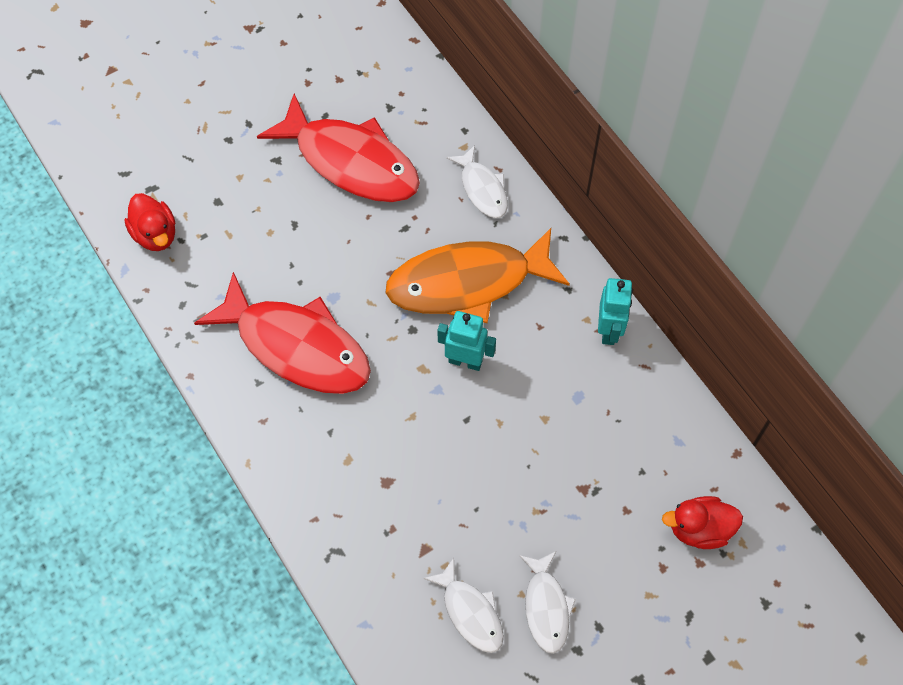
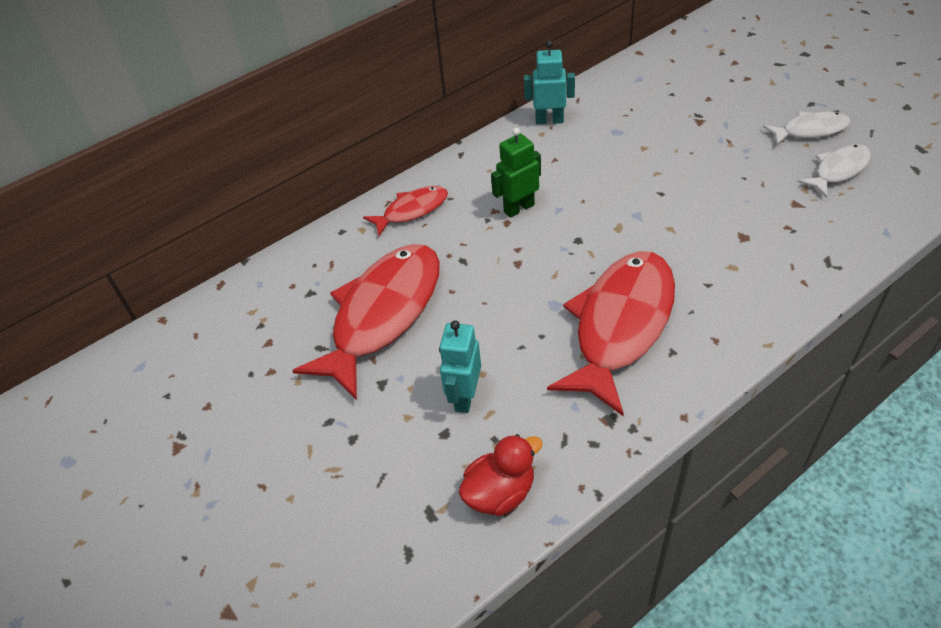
camera: 90 degrees left, 15 degrees down
(465, 361) = (602, 200): turquoise robot -> turquoise robot (464, 397)
(468, 283) = (518, 208): orange fish -> green robot
(482, 189) = (412, 210): white fish -> red fish
(699, 529) = (708, 64): red duck -> none

